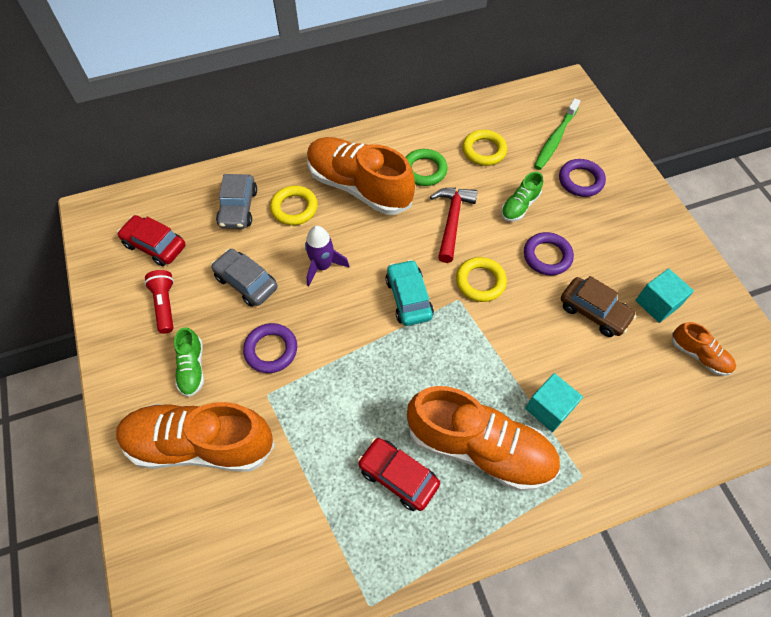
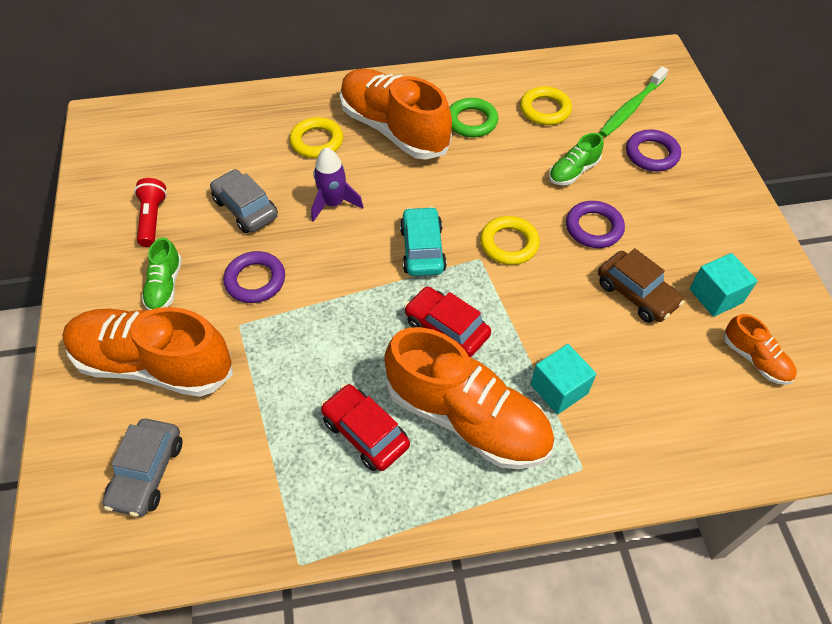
camera: 10 degrees right, 5 degrees down
(155, 245) = (157, 159): red car -> red car (446, 329)
(238, 208) = (256, 133): grey car -> grey car (147, 472)
(452, 221) = (491, 177): red hammer -> none

